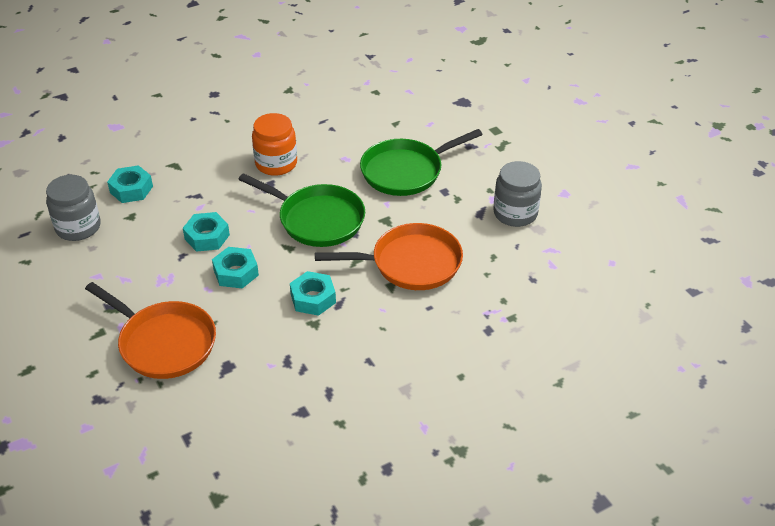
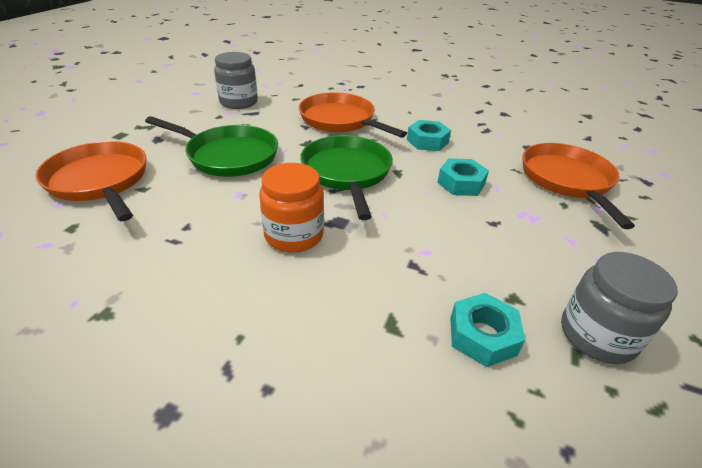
camera: 130 degrees left, 5 degrees down
(207, 237) = (452, 221): turquoise nut -> none
(423, 109) = (100, 181): none -> orange pan

